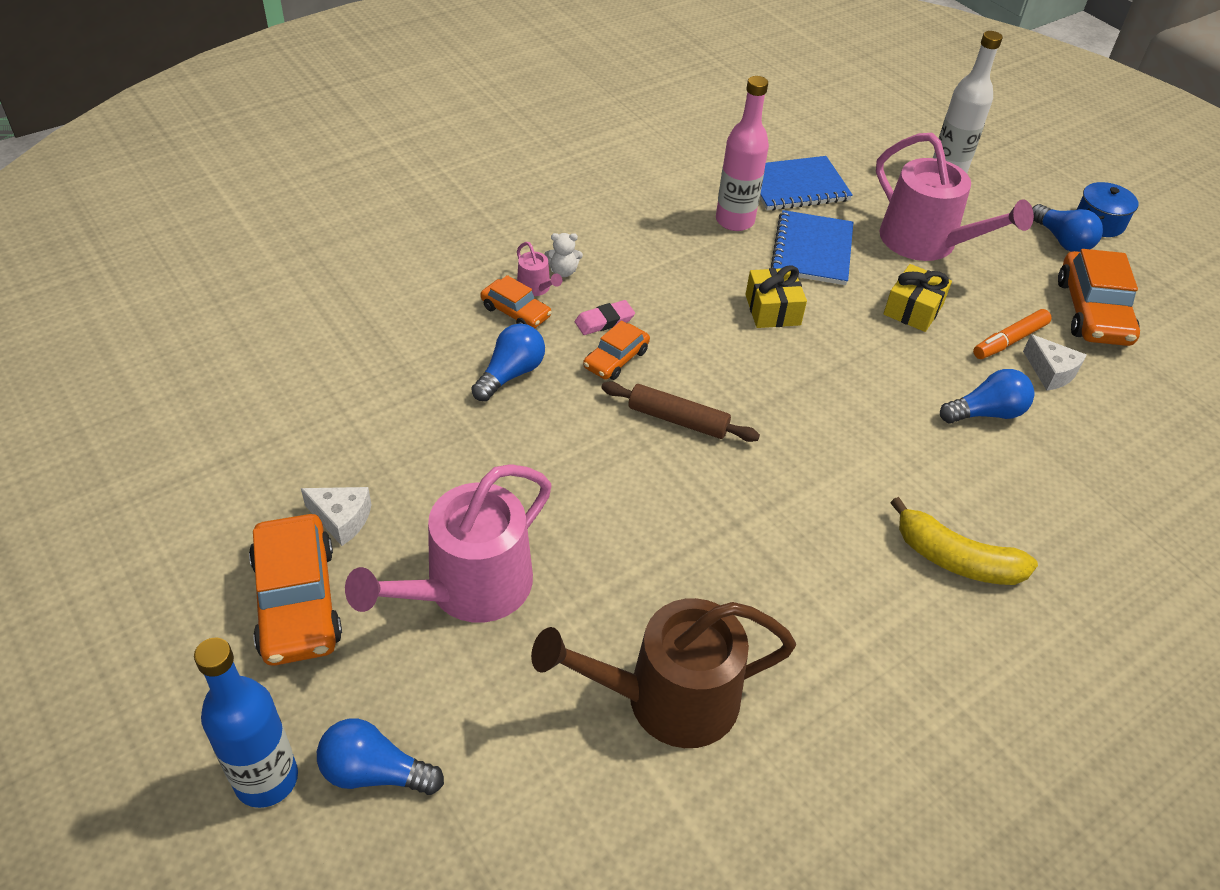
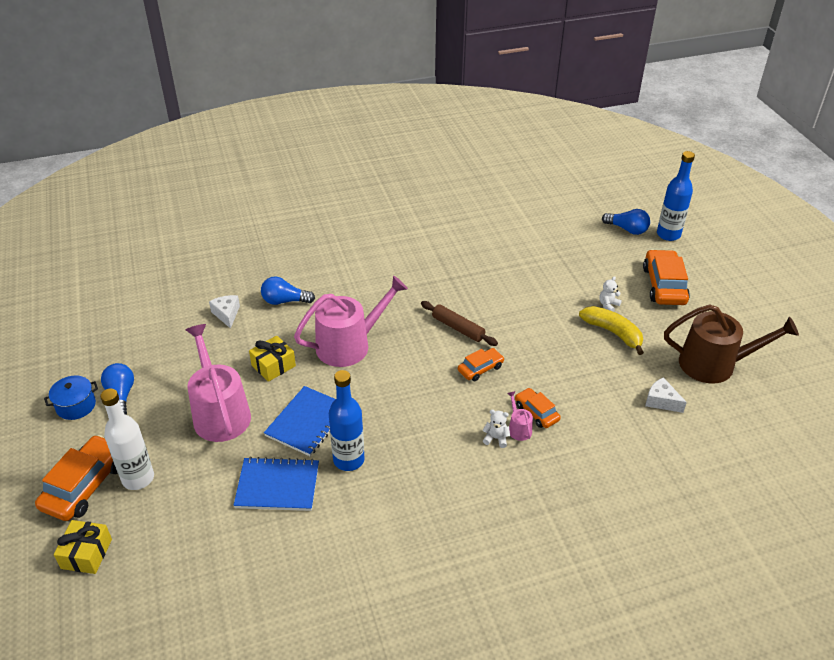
camera: 160 degrees left, 5 degrees down
(342, 519) = (646, 313): white cheese -> white cheese (661, 401)
(416, 524) = (608, 305): none -> white teddy bear
(469, 587) = (585, 276): pink watering can -> pink watering can (349, 345)
(510, 374) = (547, 371): blue light bulb -> none
(604, 321) = (479, 395): pink eraser -> none
(668, 699) = (508, 228): brown watering can -> brown watering can (714, 364)
(734, 221) = (348, 460): pink bottle -> blue bottle
(772, 310) = (365, 382): yellow gift -> yellow gift (86, 554)
(955, 559) = (357, 248): yellow banana -> yellow banana (613, 333)
(1009, 341) = (232, 335): orange marker -> none
(1092, 311) = (160, 343): orange car -> orange car (85, 485)

